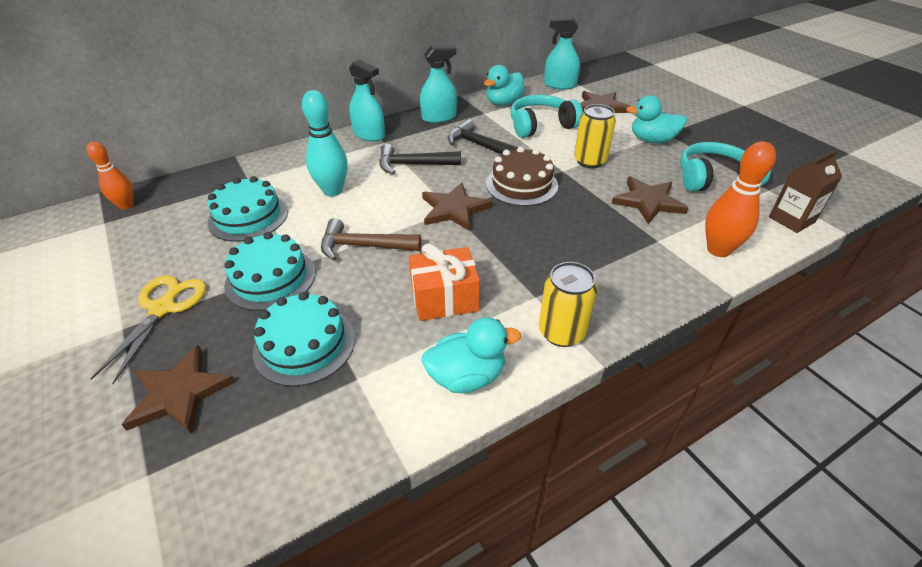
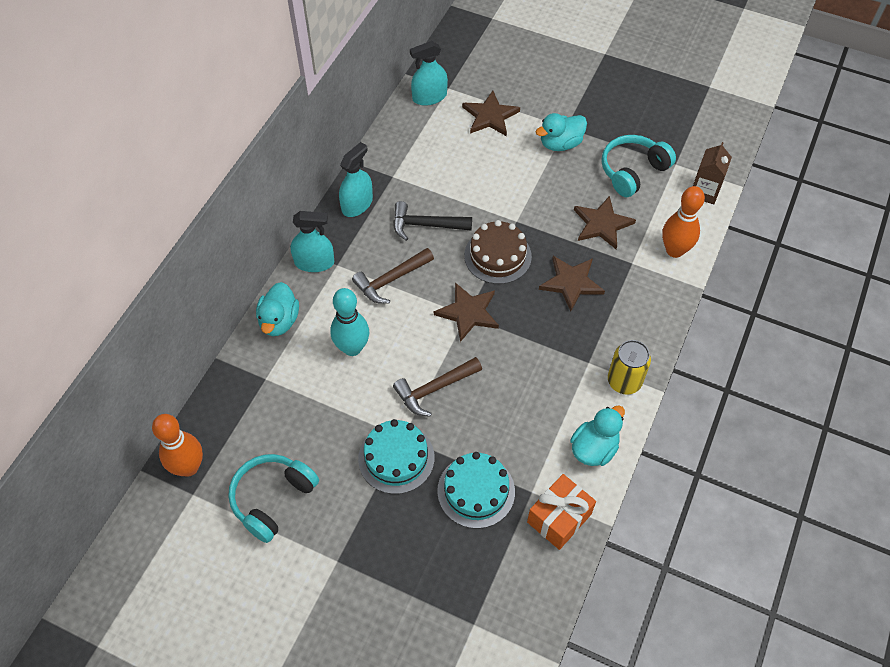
camera: 35 degrees left, 15 degrees up
(126, 205) = (188, 467): orange bowling pin -> orange bowling pin, size x1.51
(163, 308) = (347, 529): yellow scissors -> none
(179, 393) = (434, 572): brown star -> brown star (571, 283)
(248, 217) = (312, 415): turquoise cake -> none
(413, 165) = (391, 280): black hammer -> brown hammer
(444, 298) = (532, 400): orange gift -> orange gift (559, 518)
(503, 103) = (398, 152): turquoise duck -> turquoise duck (279, 321)
(541, 126) = (457, 170): turquoise headphones -> turquoise headphones (272, 499)
(589, 161) = (529, 198): yellow can -> none

